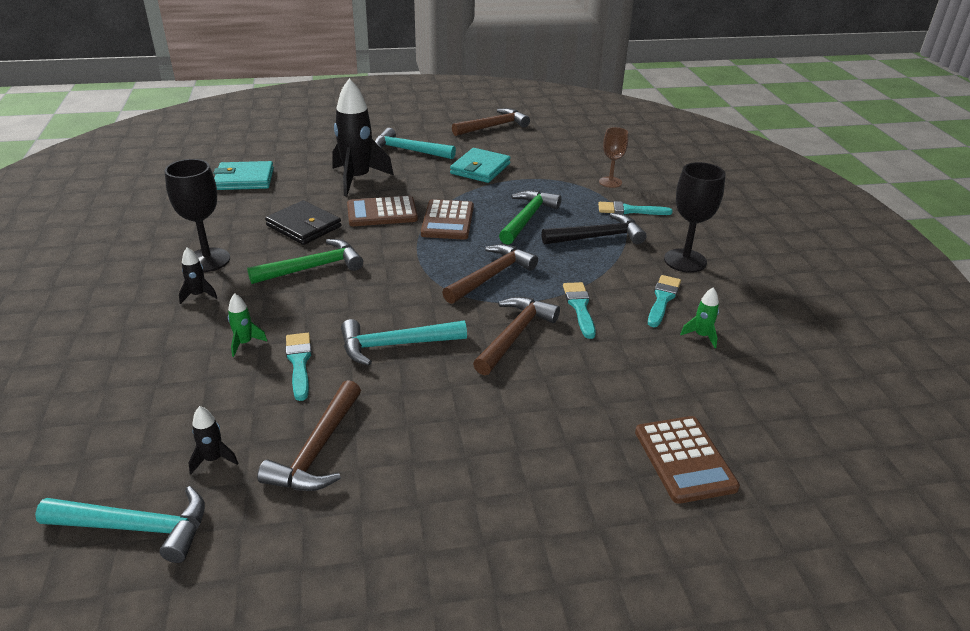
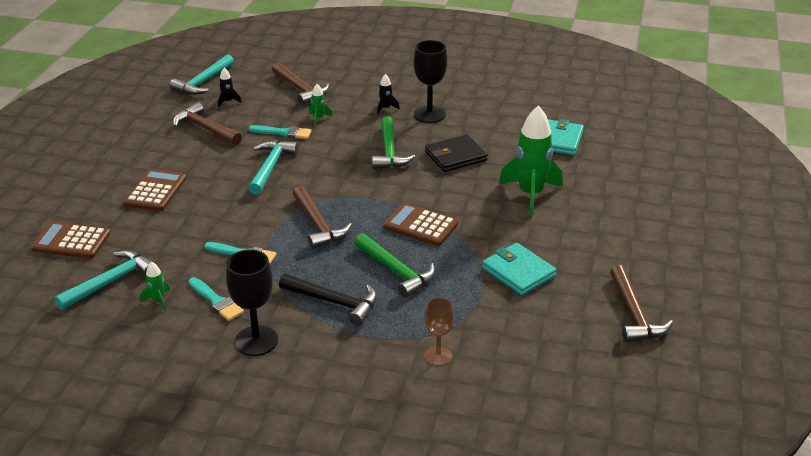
camera: 115 degrees right, 0 degrees up
(357, 179) = (530, 194): black rocket -> green rocket
(382, 212) = (456, 195): brown calculator -> brown calculator (155, 191)
(408, 150) = (585, 236): turquoise hammer -> turquoise hammer (110, 282)
(514, 335) = (238, 215): brown hammer -> brown hammer (300, 89)
(597, 237) = (334, 302): black hammer -> black hammer turned 75 degrees counterclockwise
(629, 210) = (368, 344): turquoise brush -> none

